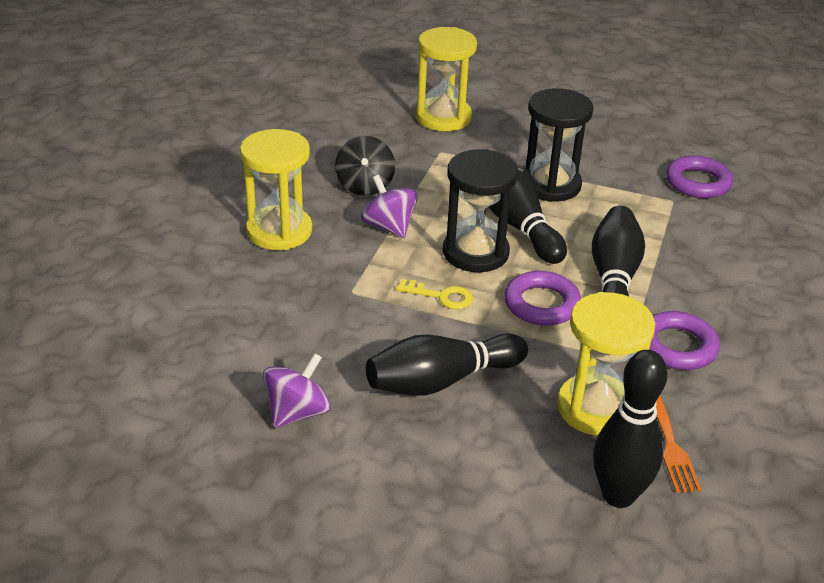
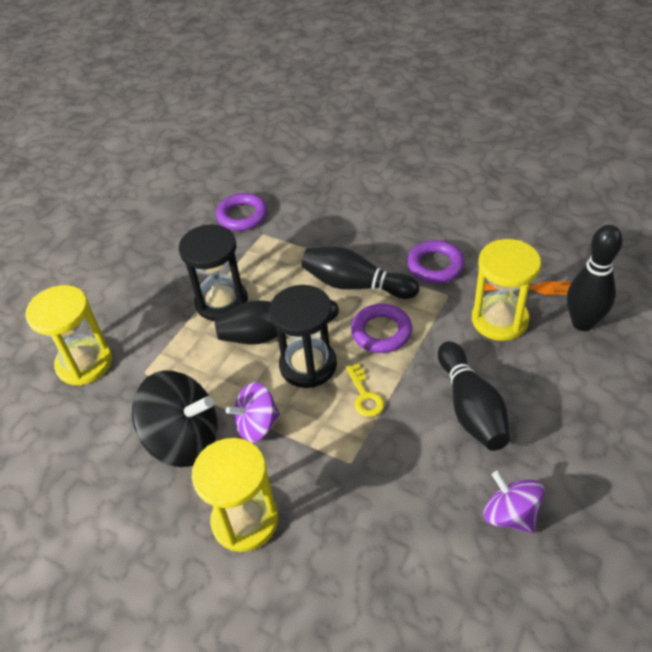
camera: 75 degrees left, 10 degrees up
(365, 185) = (184, 439): black spinning top -> black spinning top, size x1.63
(441, 296) = (365, 396): yellow key -> yellow key turned 135 degrees clockwise

